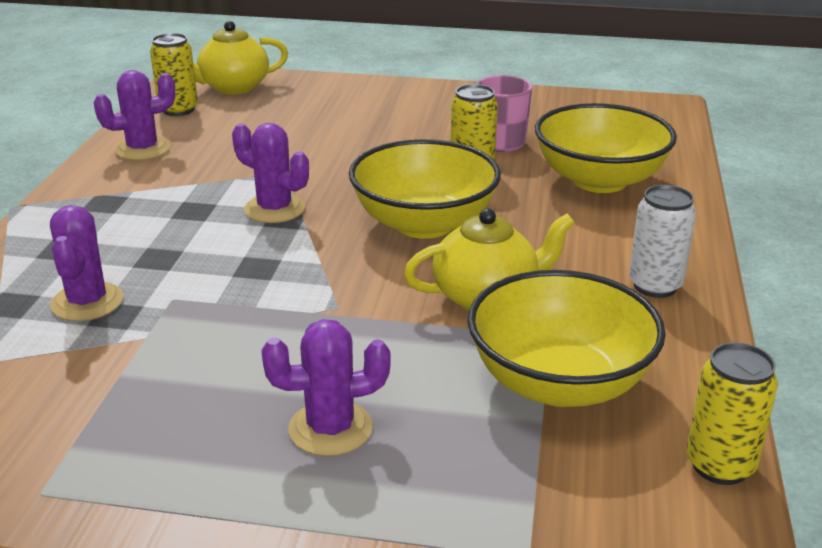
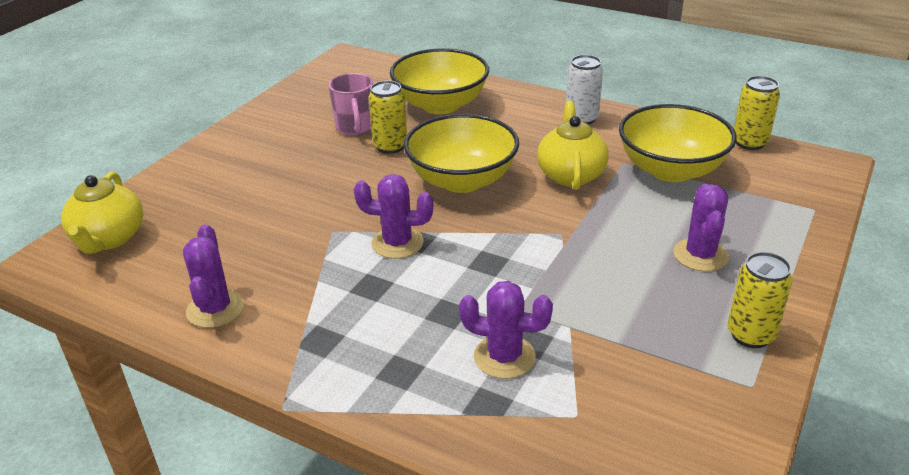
camera: 70 degrees left, 5 degrees up
(178, 110) = (134, 279): yellow can -> yellow can (750, 335)
(274, 209) = (397, 243): purple cactus -> purple cactus turned 45 degrees clockwise

